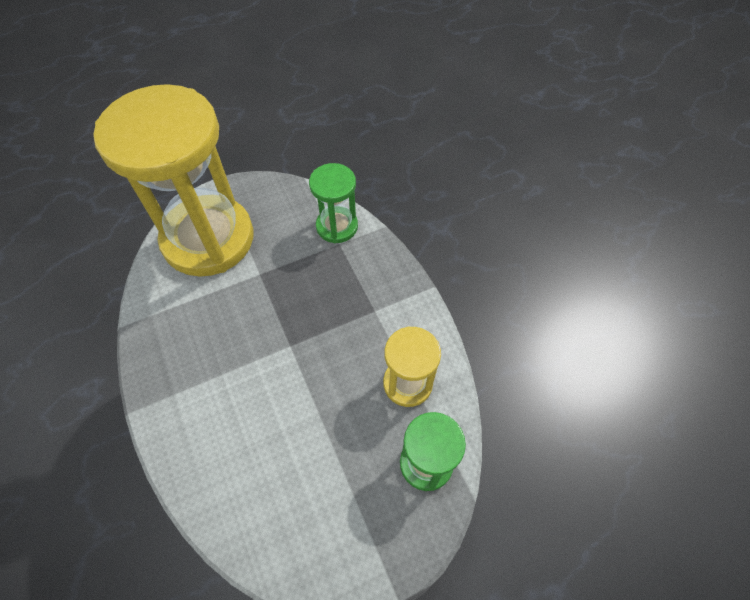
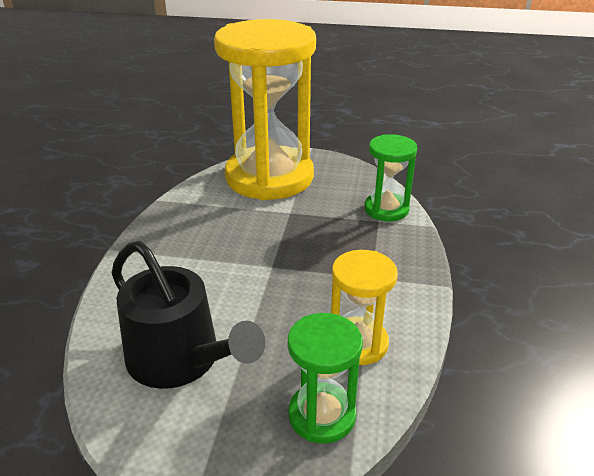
camera: 35 degrees right, 25 degrees down
(291, 485) = (180, 359): none -> black watering can

